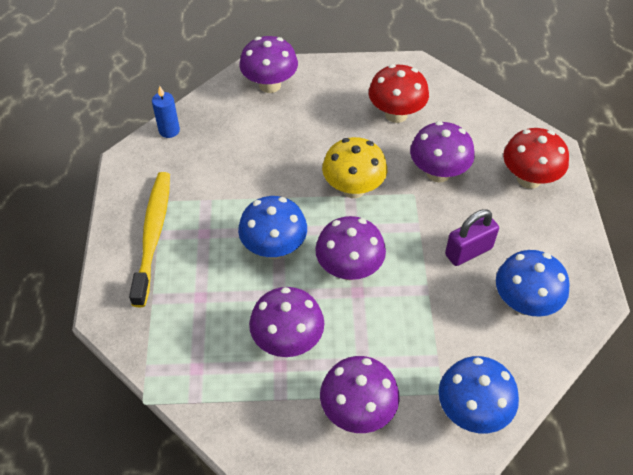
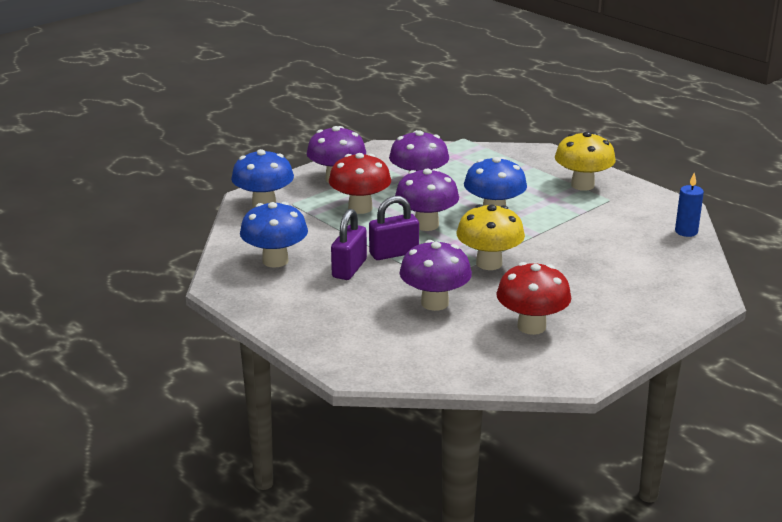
camera: 140 degrees right, 25 degrees down
(153, 235) = (582, 185): yellow toothbrush -> yellow mushroom
(270, 85) = (675, 294): purple mushroom -> none
(414, 248) = (394, 253): none -> purple padlock
(529, 179) = (349, 335): red mushroom -> red mushroom (360, 208)

